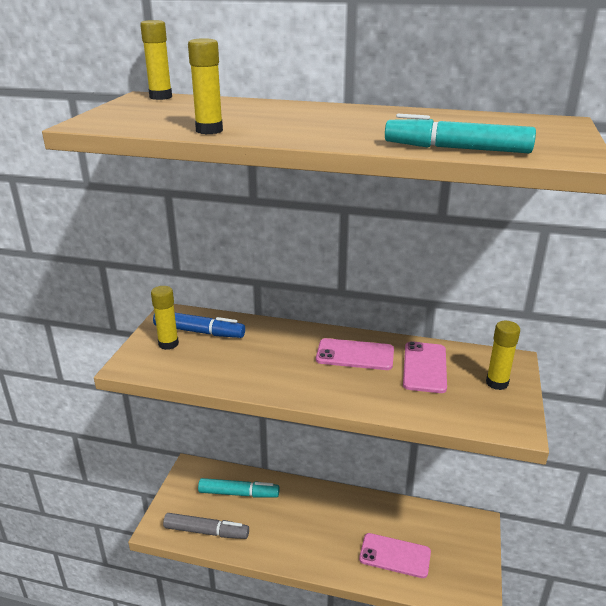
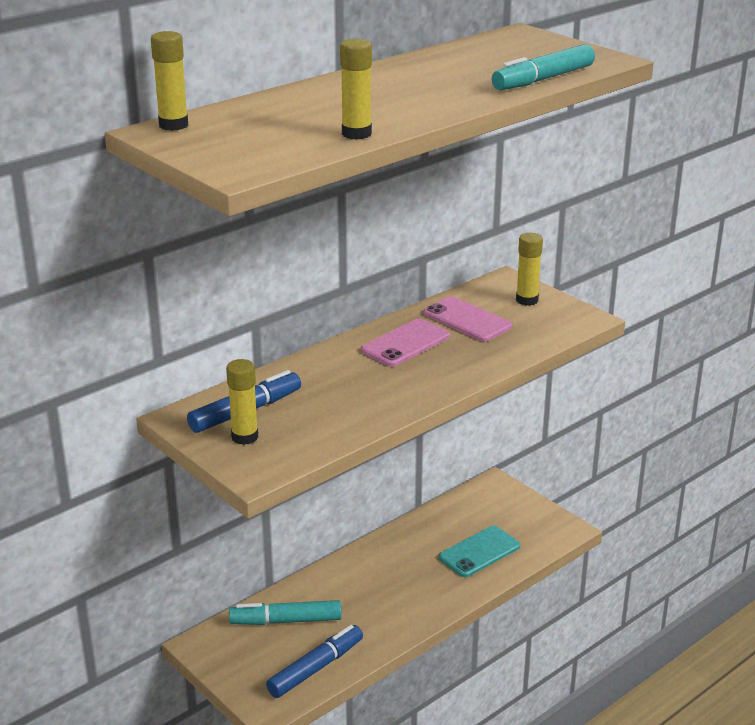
camera: 55 degrees left, 0 degrees up
(206, 531) = (315, 668): grey marker -> blue marker
(238, 493) = (286, 621): turquoise marker -> turquoise marker turned 135 degrees counterclockwise
(395, 555) = (479, 552): pink phone -> turquoise phone

